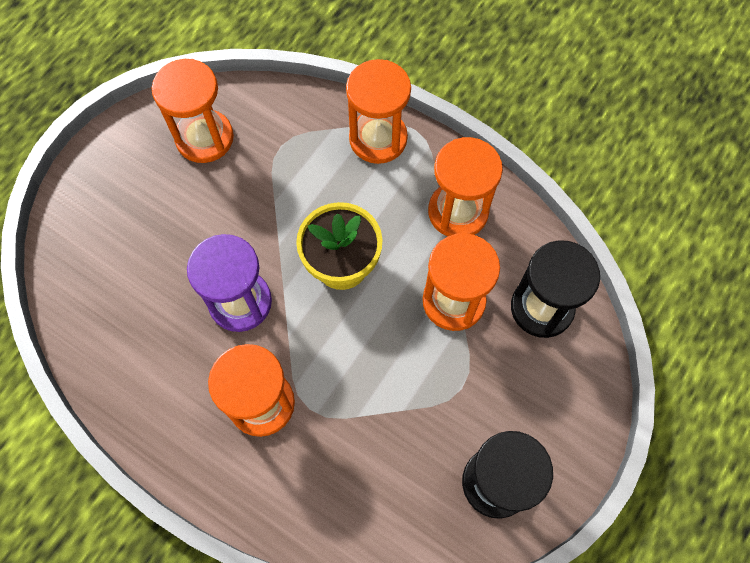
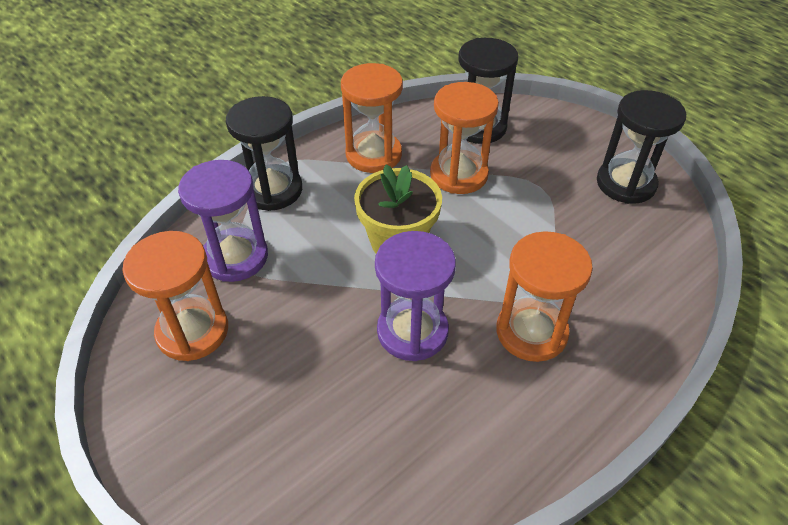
camera: 75 degrees left, 20 degrees down
(288, 139) = (235, 257): none -> purple hourglass
(378, 138) = (273, 190): orange hourglass -> black hourglass

